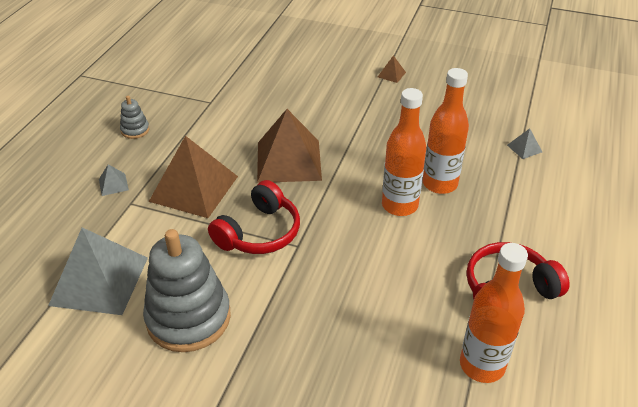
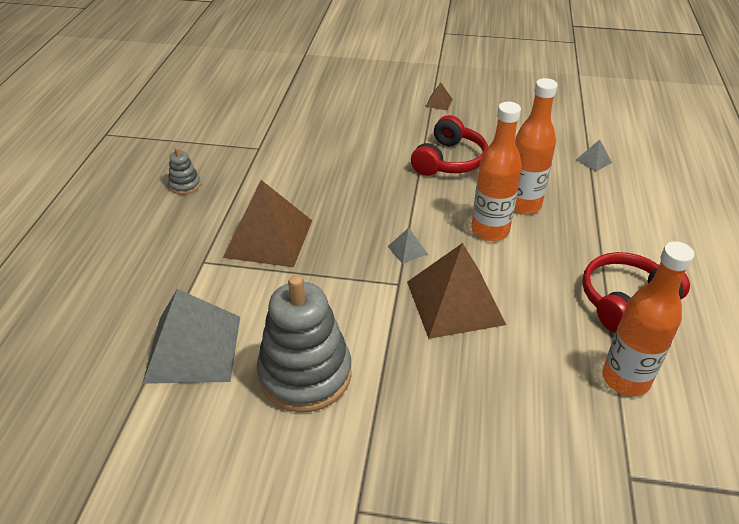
camera: 10 degrees left, 0 degrees up
(113, 184) = (178, 244): grey pyramid -> grey pyramid (407, 250)
(259, 232) = (353, 275): red headphones -> red headphones (449, 160)
(289, 160) = (361, 198): brown pyramid -> brown pyramid (455, 302)

